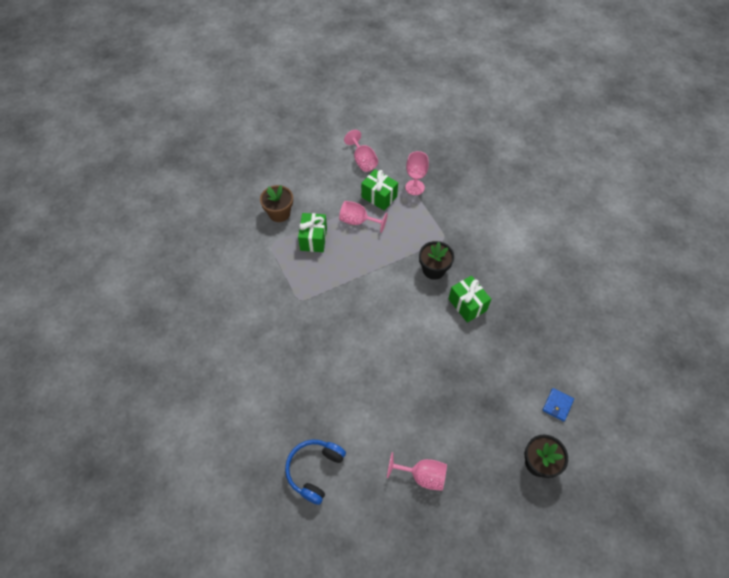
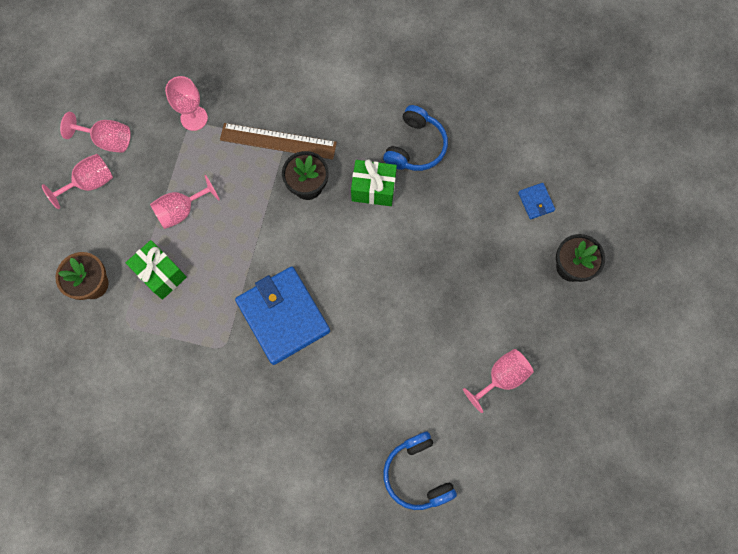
camera: 50 degrees left, 15 degrees up
(332, 171) = (90, 183): none -> pink goblet
(345, 317) = (283, 316): none -> blue wallet
(379, 197) = (171, 163): green gift -> none
(444, 235) = (278, 141): none -> brown ruler
(517, 307) = (415, 146): none -> blue headphones

